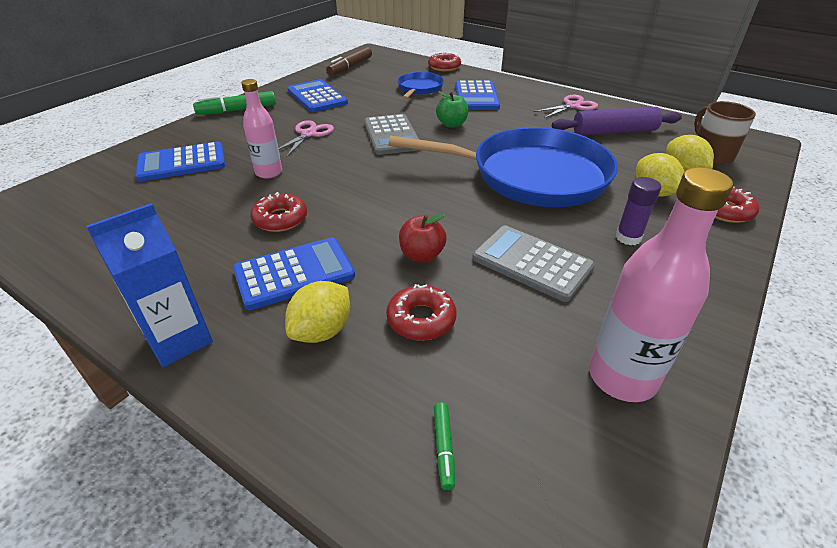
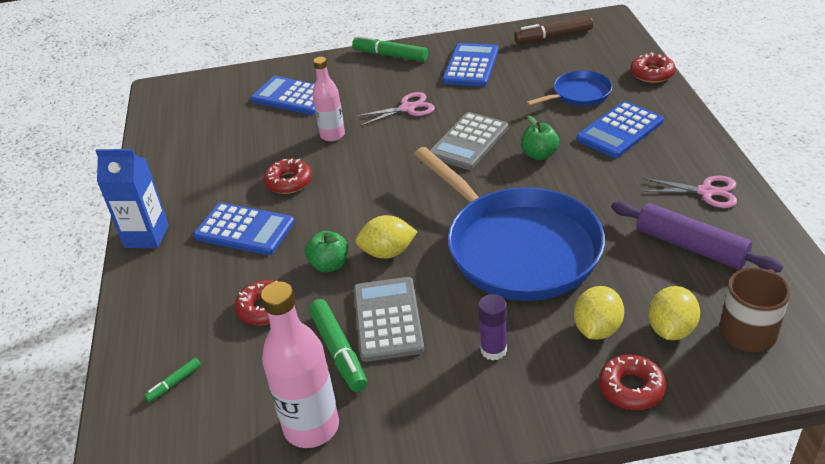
camera: 50 degrees right, 0 degrees up
(322, 331) = (210, 278): yellow lemon -> yellow lemon (387, 252)
(422, 255) = (329, 265): red apple -> green apple
(538, 308) = (338, 351): none -> green marker

